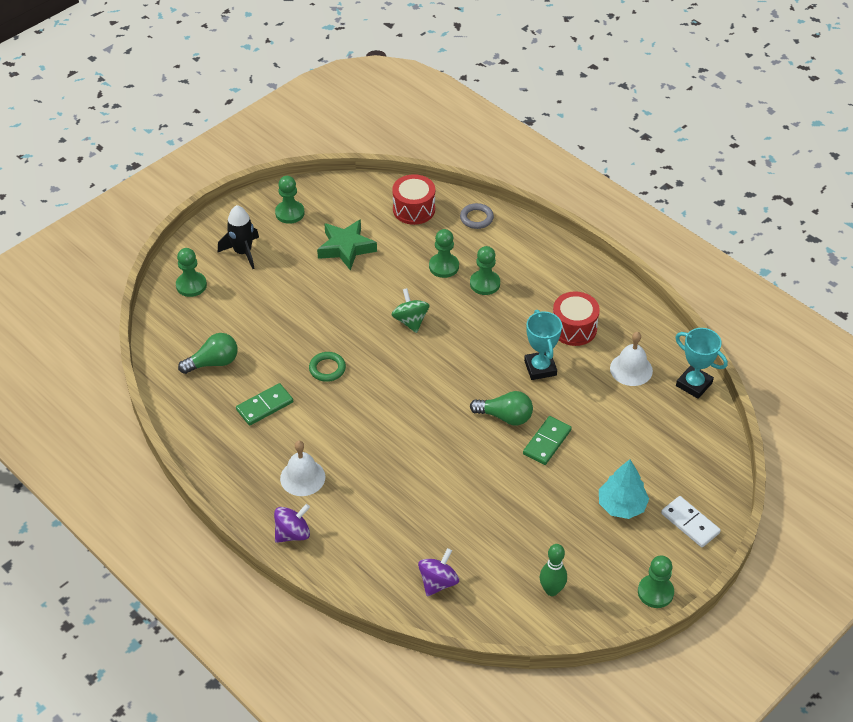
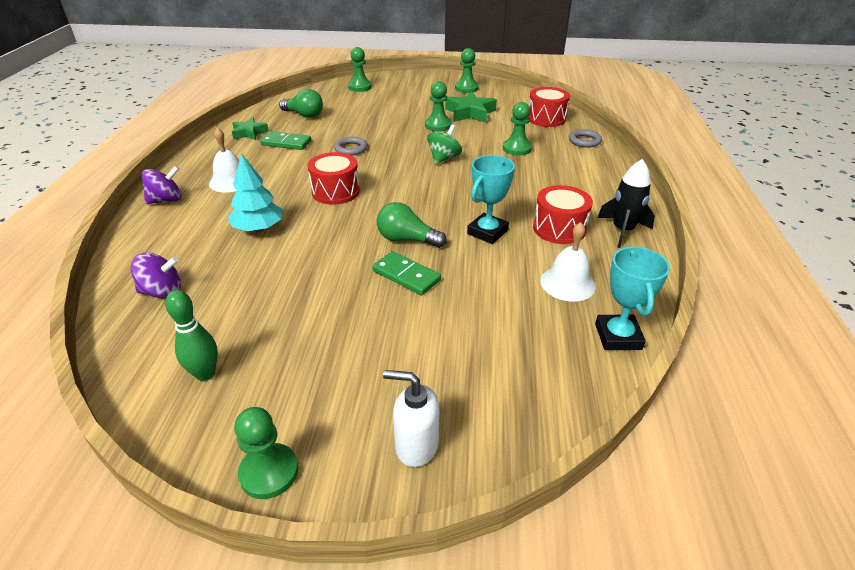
camera: 50 degrees right, 10 degrees down
(210, 422) = (249, 133): none -> green star
(243, 252) = (410, 89): black rocket -> black rocket (622, 230)
(293, 533) = (166, 200): purple spinning top -> purple spinning top turned 45 degrees counterclockwise
(327, 369) = (351, 149): green ring -> grey ring
(394, 419) = (335, 192): none -> red drum
(485, 283) = (531, 170): green pawn -> green pawn (438, 125)
(505, 416) = (406, 239): green light bulb -> green light bulb turned 135 degrees clockwise
(547, 442) = (406, 275): green domino -> green domino turned 45 degrees clockwise
(621, 505) = (380, 368): turquoise tree -> turquoise tree (258, 228)
(690, 523) = (416, 445): white domino -> white soap dispenser

